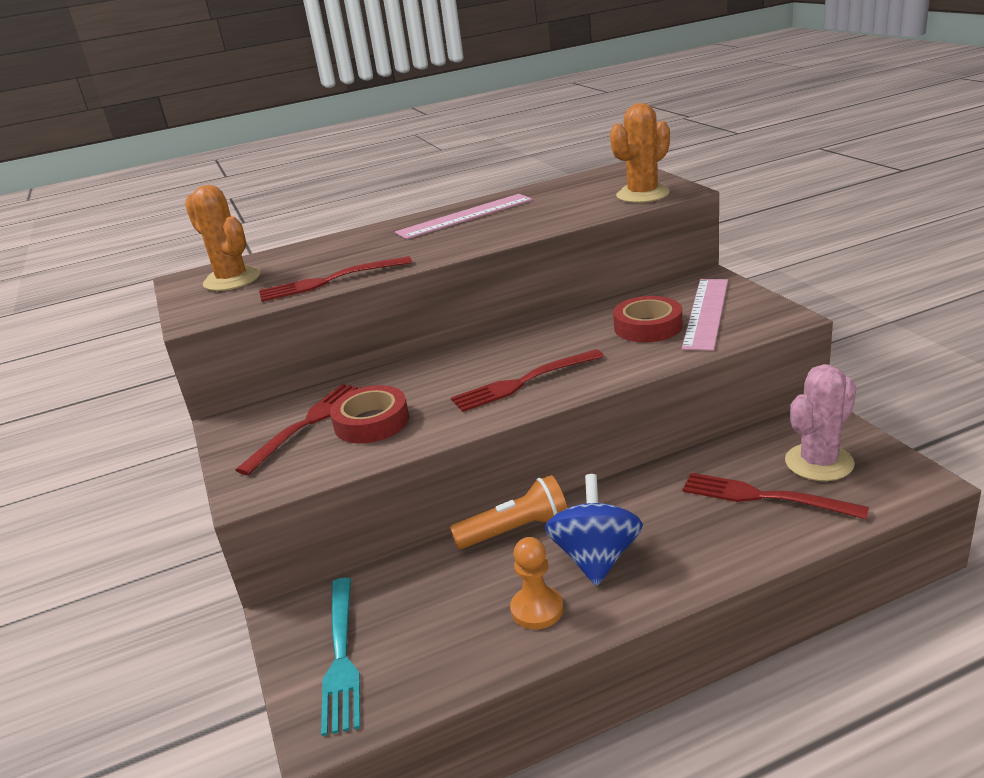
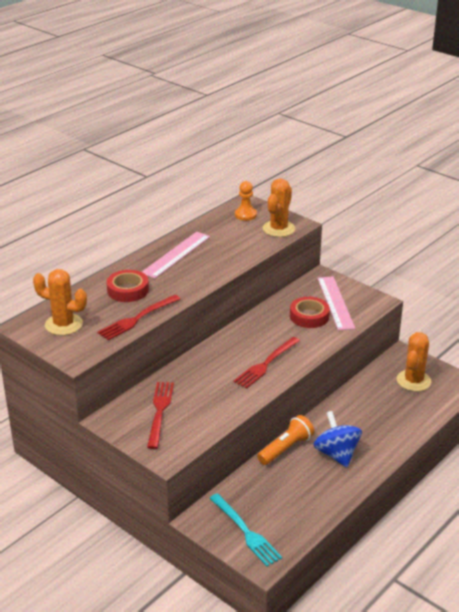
camera: 30 degrees left, 5 degrees up
(371, 422) = (198, 403): red tape -> red tape (128, 290)
(537, 609) = (325, 485): orange pawn -> orange pawn (245, 215)
(763, 497) = (397, 405): red fork -> none
(819, 462) = (413, 381): pink cactus -> orange cactus

